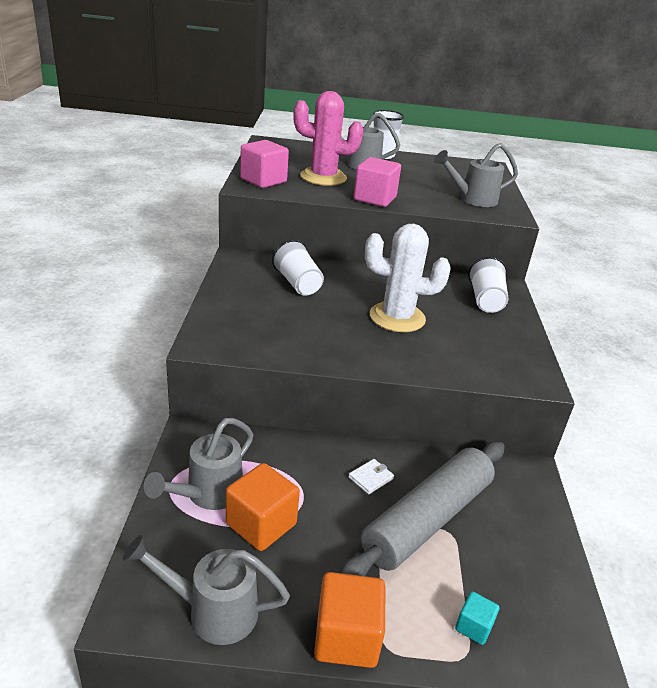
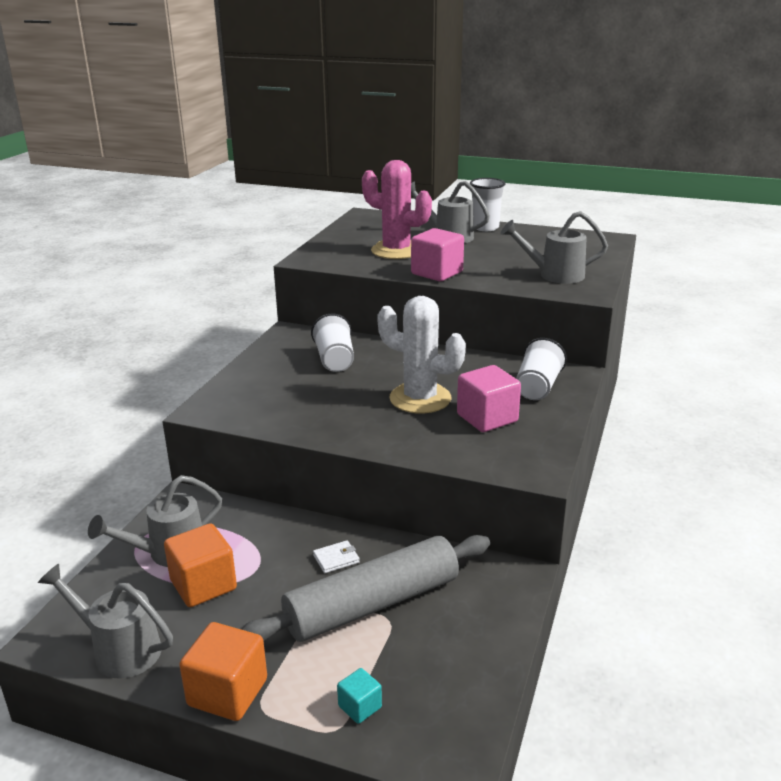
camera: 20 degrees right, 5 degrees down
(263, 180) = (328, 254): pink cube -> pink cube (487, 418)

